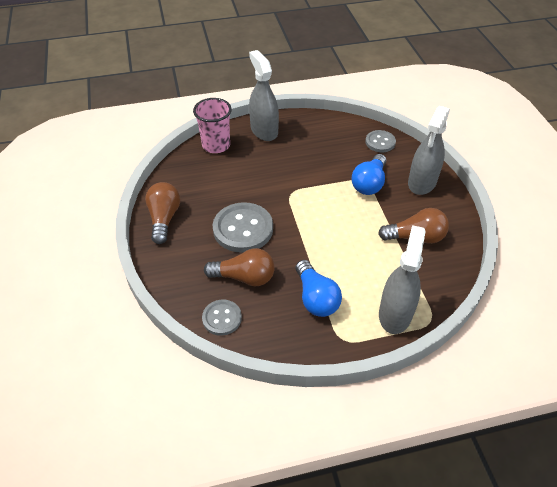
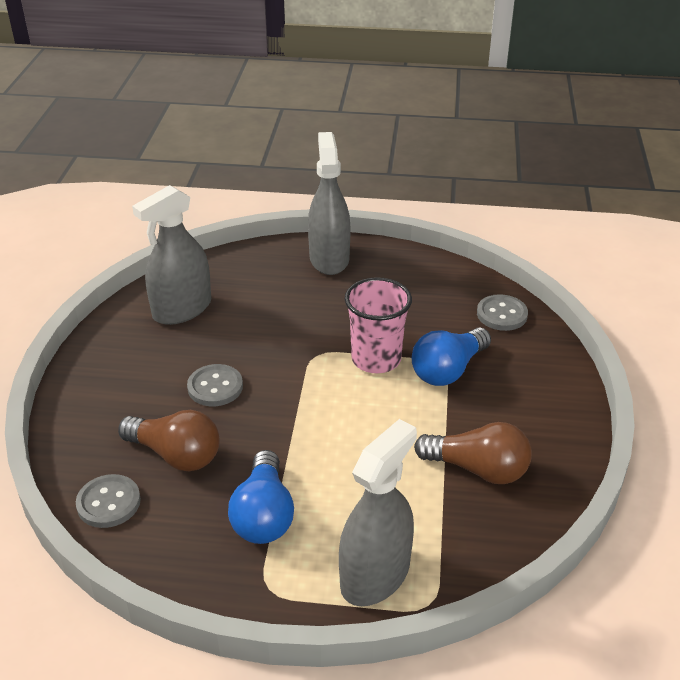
camera: 20 degrees right, 10 degrees down
(164, 219) = (113, 345): brown light bulb -> none
(216, 145) = (247, 264): pink cup -> pink cup (376, 359)
(243, 229) = (215, 387): grey button -> grey button, size x0.57
(422, 182) = (537, 389): grey spray bottle -> grey spray bottle (182, 309)

